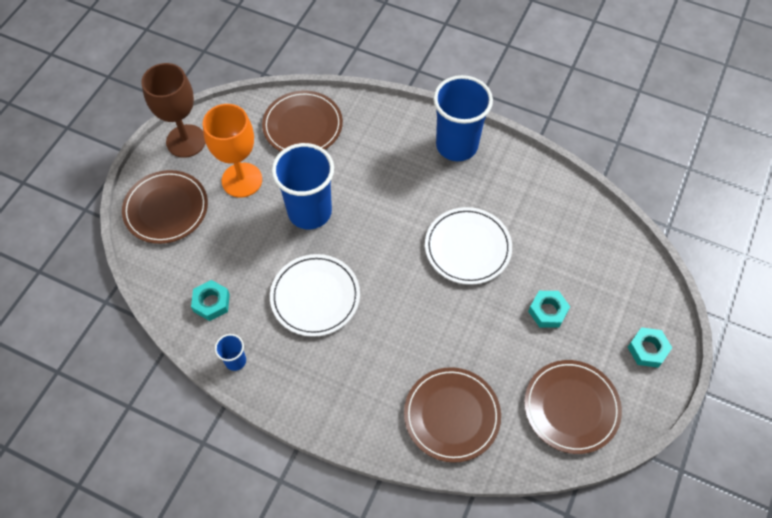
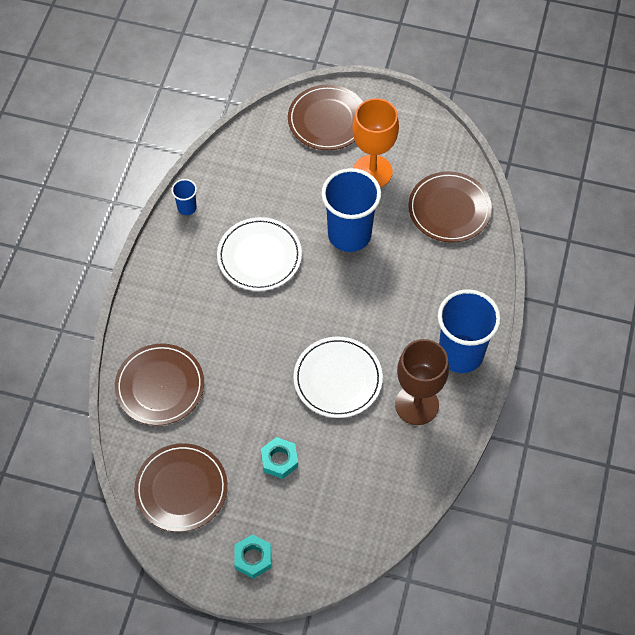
camera: 80 degrees right, 0 degrees up
(186, 141) = (406, 117): brown goblet -> brown goblet (417, 405)
(211, 303) = (239, 177): turquoise nut -> none

